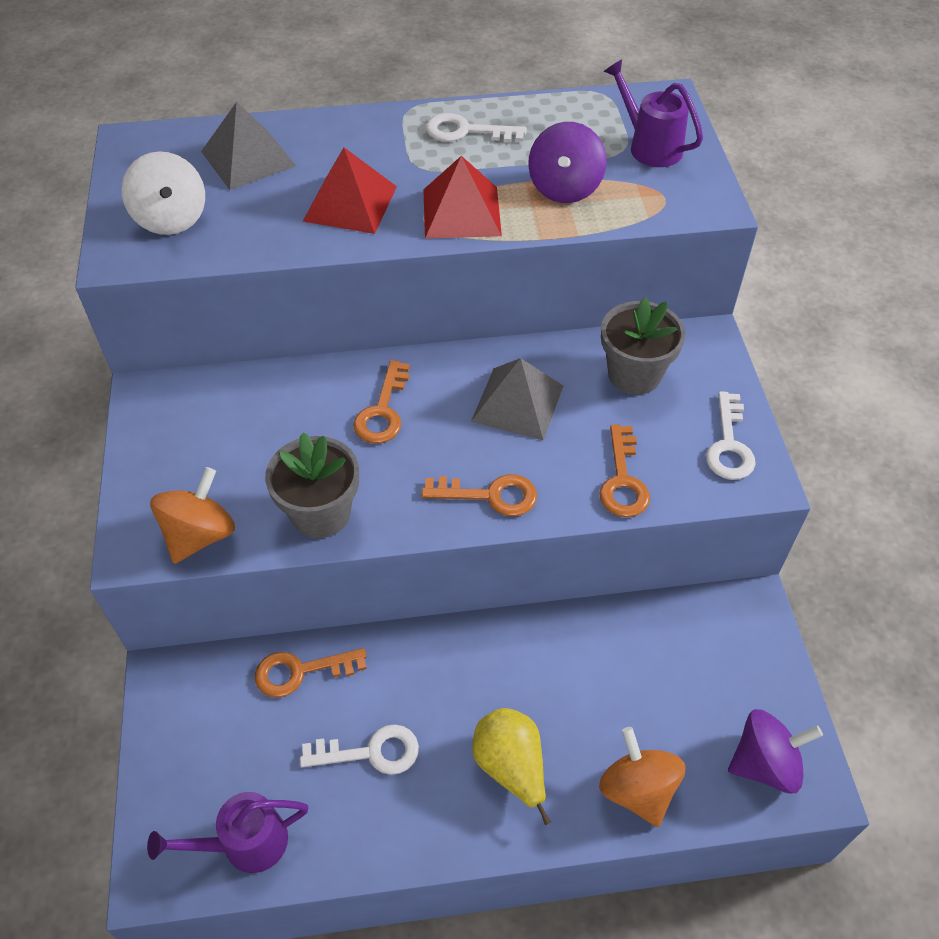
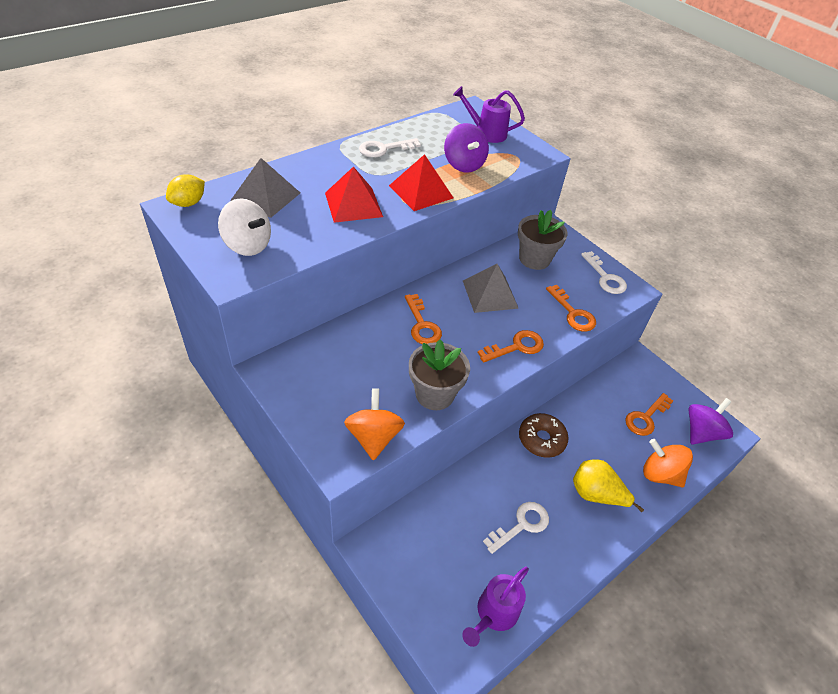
camera: 35 degrees left, 5 degrees down
(150, 141) = (188, 203): none -> yellow lemon
(300, 671) = (449, 501): orange key -> orange key (646, 418)
(494, 651) = (541, 439): none -> brown donut

